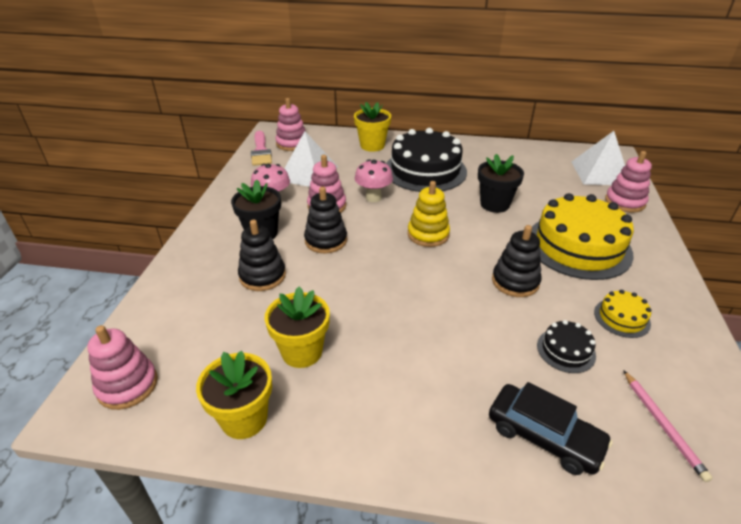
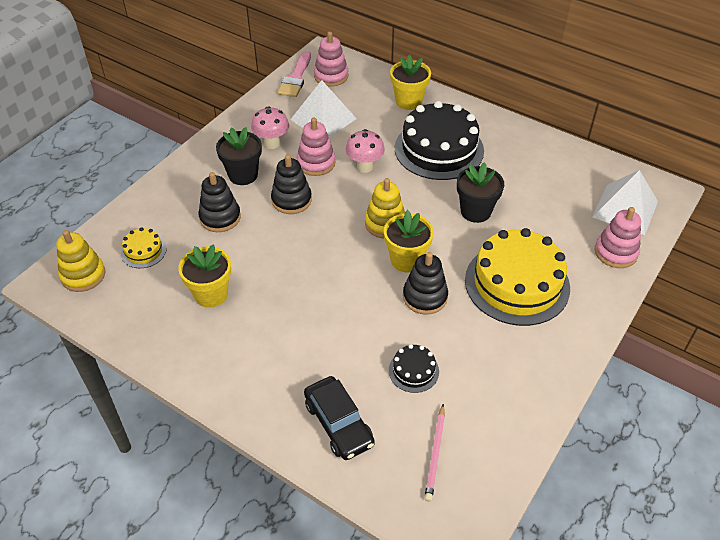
camera: 25 degrees right, 10 degrees up
(127, 385) = (83, 275): pink stacking toy -> yellow stacking toy
(244, 418) = (144, 328): yellow flower pot -> yellow flower pot (406, 260)
(621, 318) = (489, 363): yellow cake -> yellow cake (143, 251)

